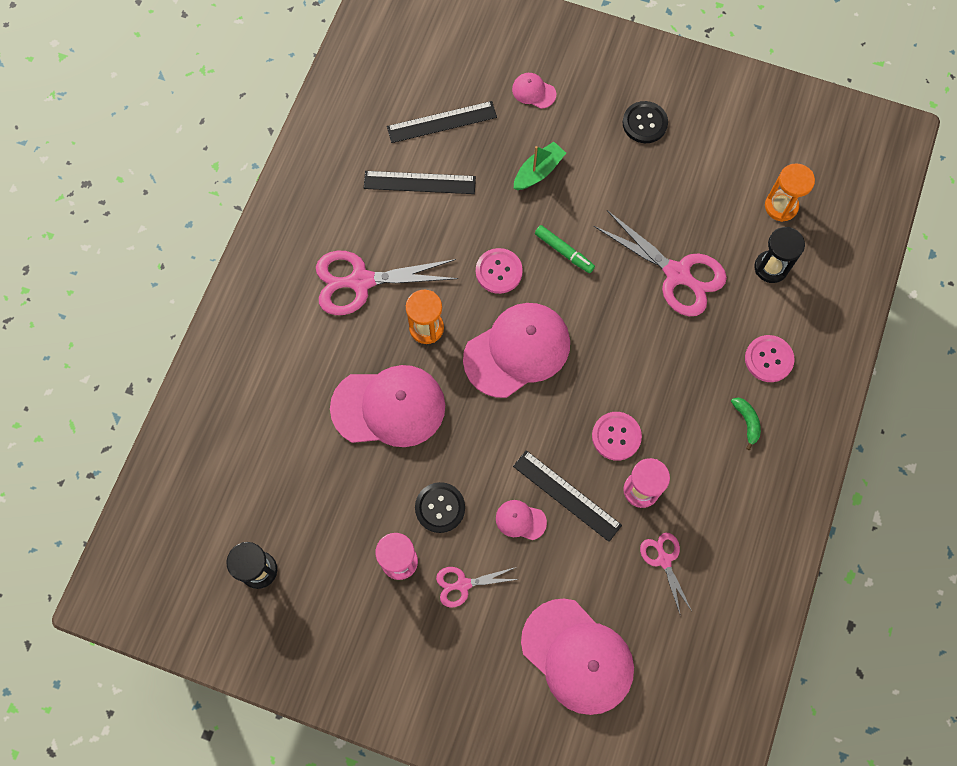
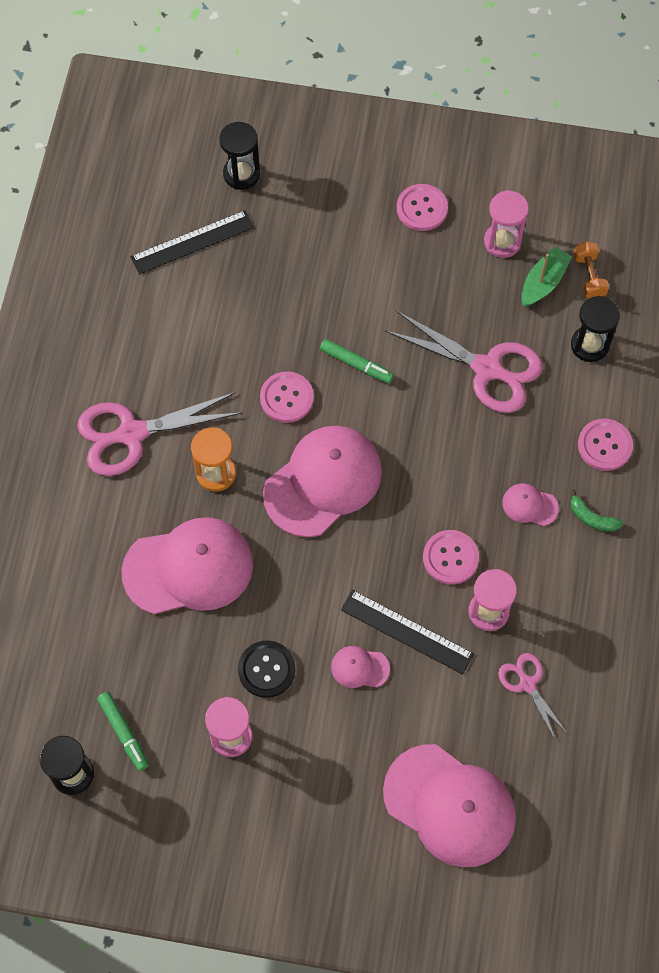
camera: 10 degrees left, 5 degrees down
(308, 541) = (123, 732): none -> green marker
(419, 182) = (179, 313): black ruler -> none
(463, 584) = (308, 749): pink scissors -> none
(494, 69) = (241, 174): none -> black hourglass
(533, 91) = (291, 192): pink cap -> pink cap (529, 505)
(538, 171) = (311, 280): green boat -> green boat (543, 282)
(644, 123) = (422, 208): black button -> pink button
(710, 163) = (502, 242): none -> pink hourglass
(746, 422) = (592, 518): green banana -> green banana turned 150 degrees clockwise
(781, 206) = (589, 276): orange hourglass -> orange dumbbell

